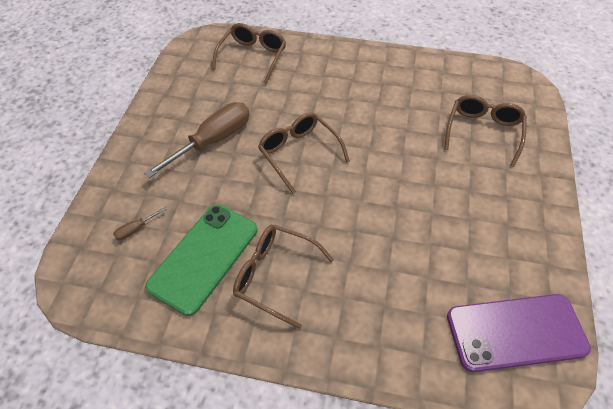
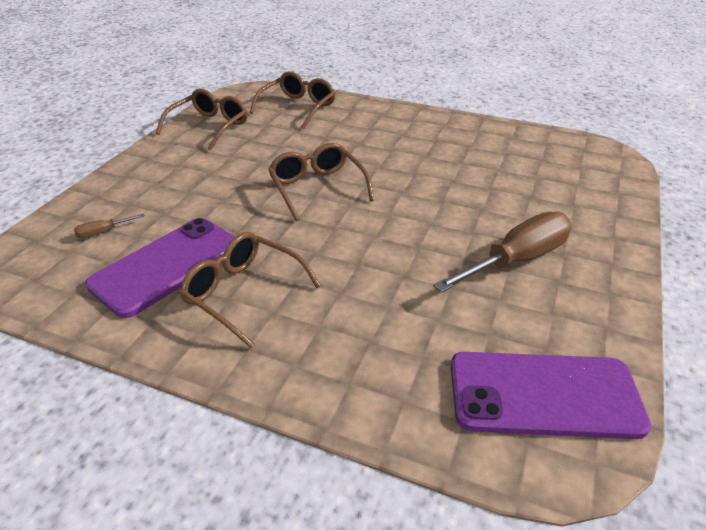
camera: 10 degrees right, 15 degrees down
(204, 257) = (167, 265): green phone -> purple phone
(212, 141) = (224, 168): brown screwdriver -> brown screwdriver (516, 260)
(483, 132) = (548, 191): brown glasses -> brown glasses (210, 127)

